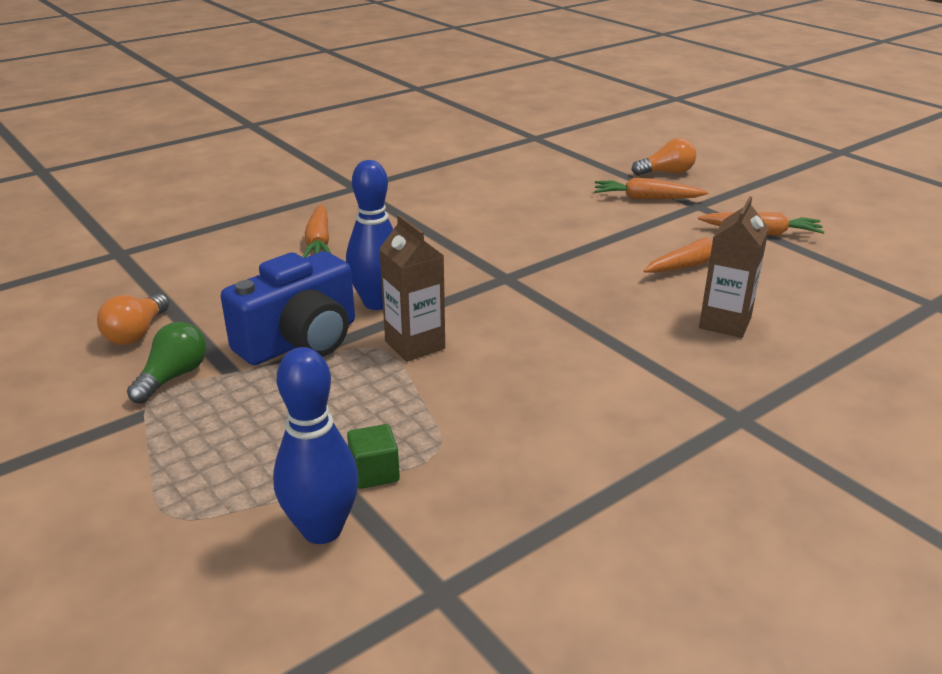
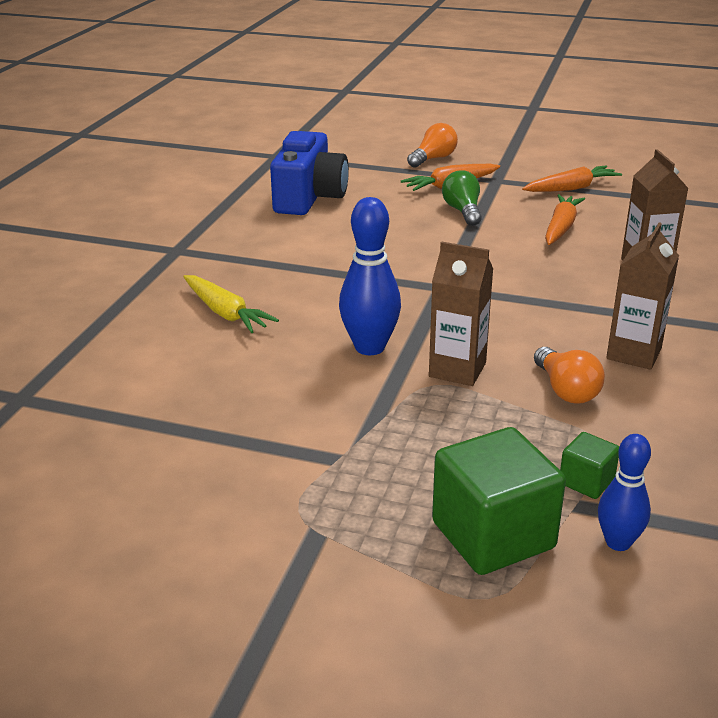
camera: 35 degrees left, 0 degrees up
(137, 333) = (182, 465): orange light bulb -> orange light bulb (566, 390)
(173, 377) = (290, 487): green light bulb -> green light bulb (463, 211)
(244, 475) = (493, 535): none -> green cube
(300, 341) = (355, 406): blue camera -> blue camera (309, 197)
(319, 242) = (225, 313): orange carrot -> yellow carrot
(322, 529) = (618, 542): blue bowling pin -> blue bowling pin, size x0.63
(585, 392) = (634, 353): none -> brown carton

